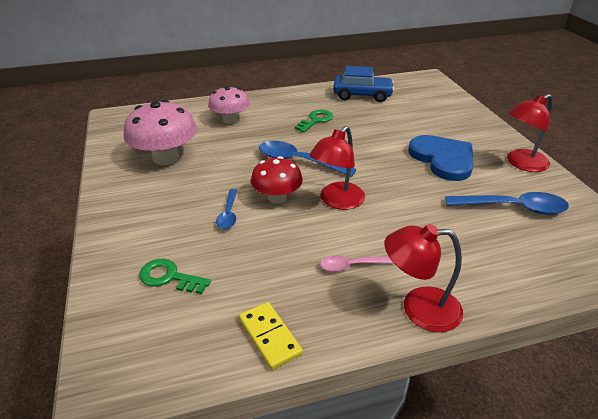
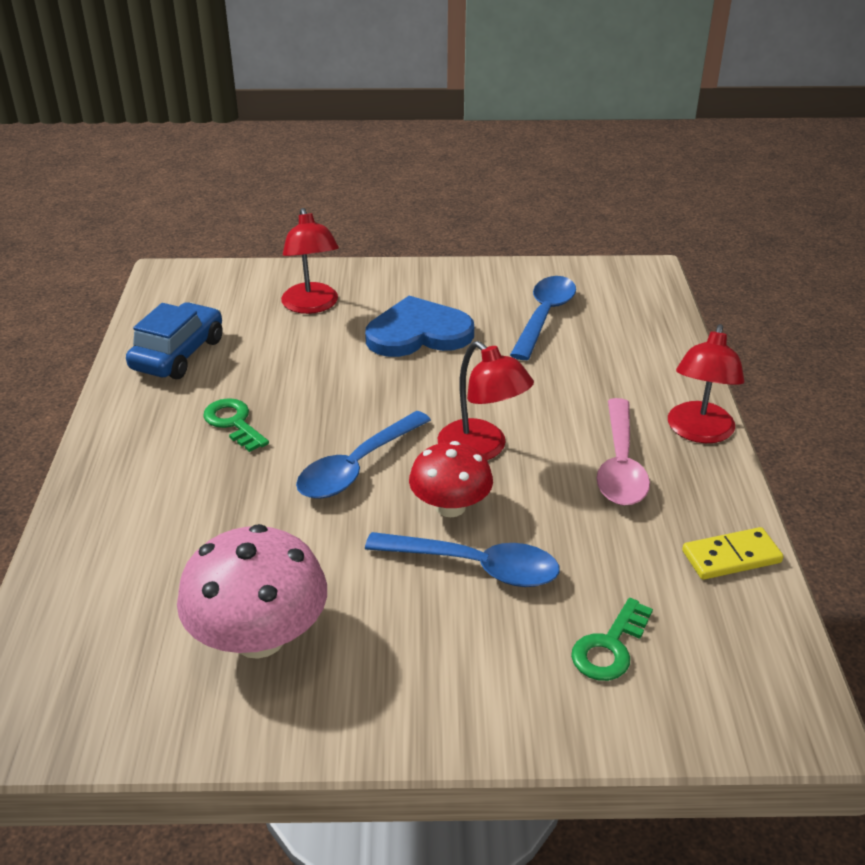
camera: 75 degrees left, 0 degrees up
(228, 214) = (475, 566): blue spoon -> blue spoon, size x1.75
(230, 120) = (159, 530): pink mushroom -> none
(351, 266) = (620, 465): pink spoon -> pink spoon, size x1.75
(521, 164) = (457, 280): red lamp -> red lamp (312, 306)

